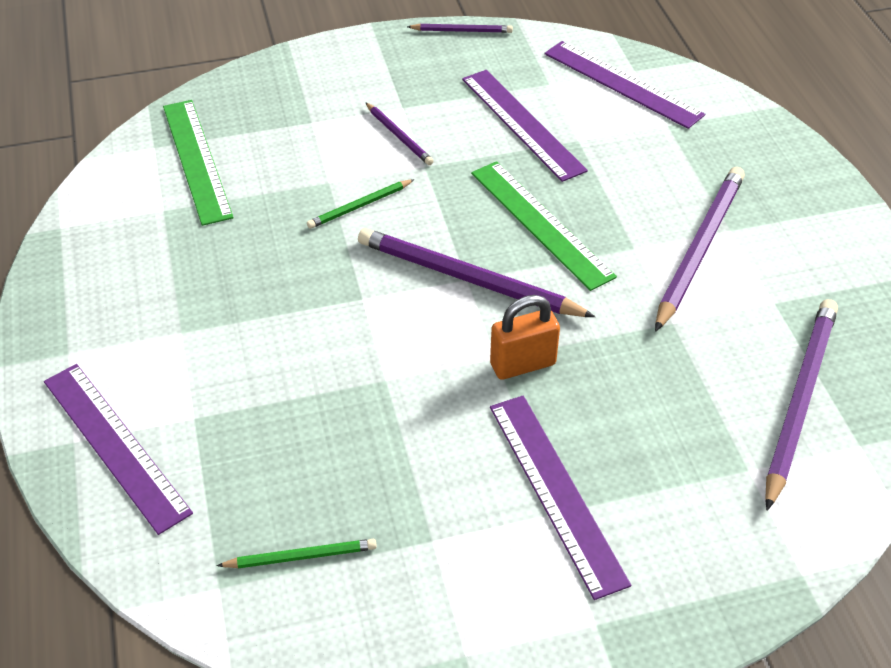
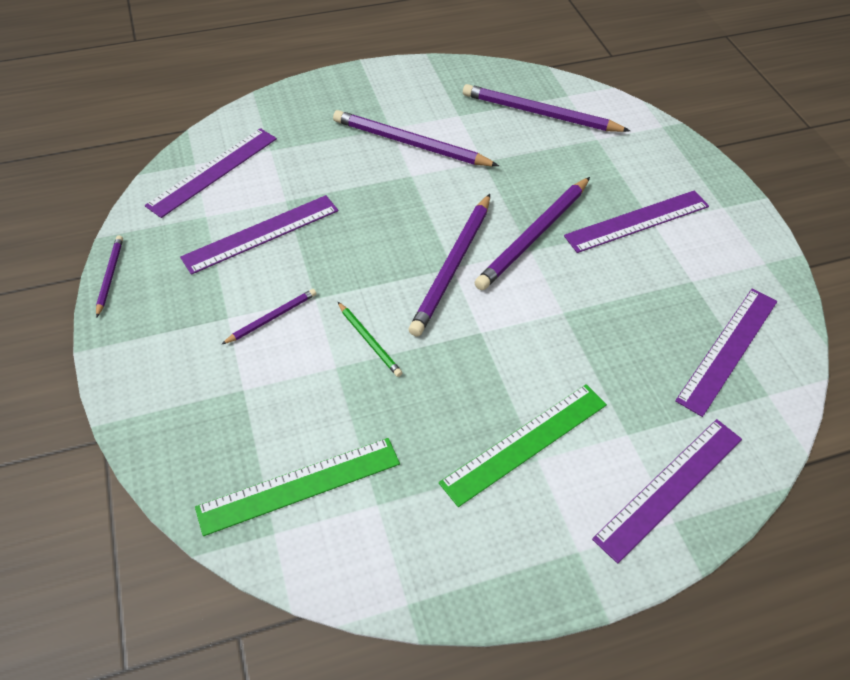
camera: 95 degrees left, 5 degrees up
(301, 556) = (728, 349): green pencil -> purple ruler
(522, 364) = (534, 236): orange padlock -> purple pencil
(540, 223) = (388, 224): green ruler -> green ruler (525, 443)

